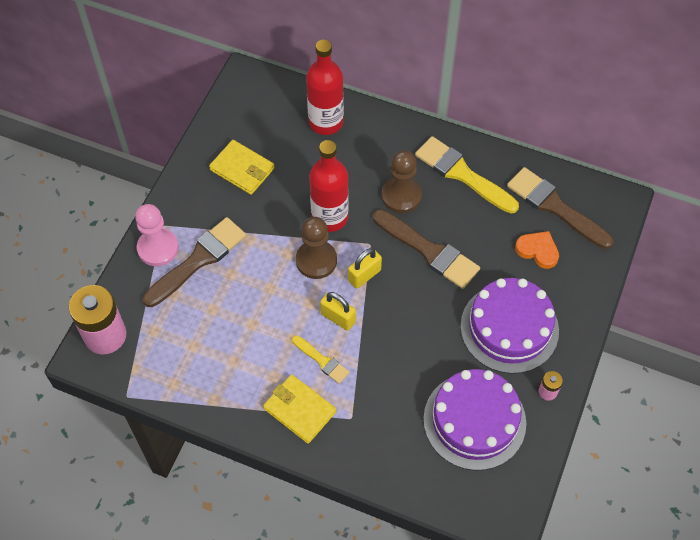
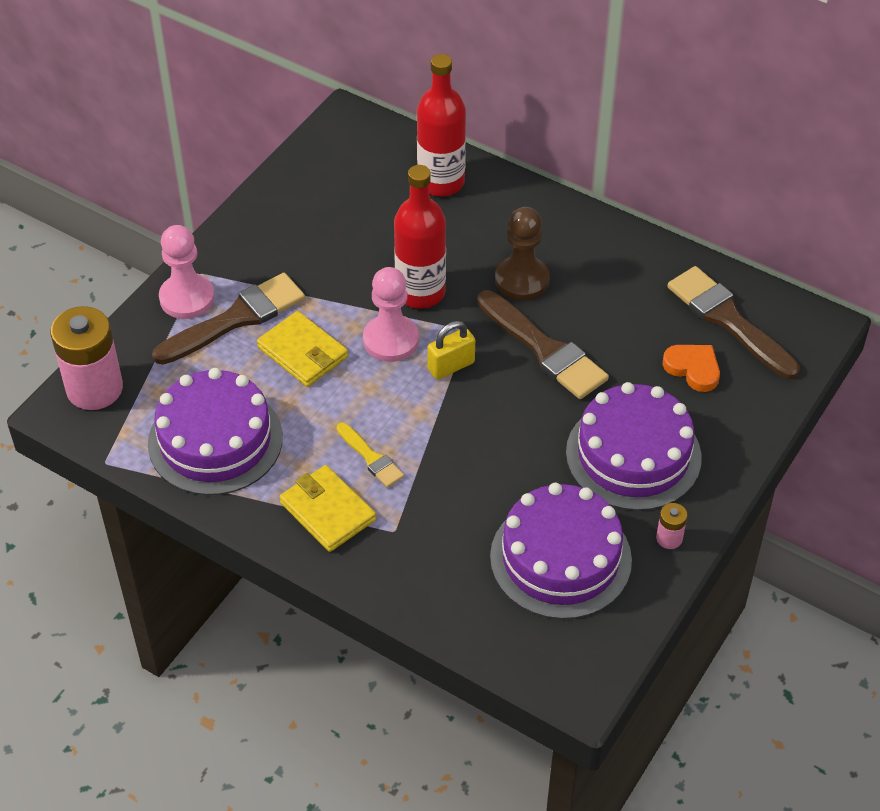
camera: 10 degrees right, 10 degrees down
(205, 364) = (215, 440): none -> purple cake
(242, 169) = (318, 222): yellow wallet -> yellow wallet (302, 352)
(316, 260) = (391, 340): brown pawn -> pink pawn
(338, 318) = (404, 411): yellow padlock -> none
(462, 174) = (610, 265): yellow brush -> none

